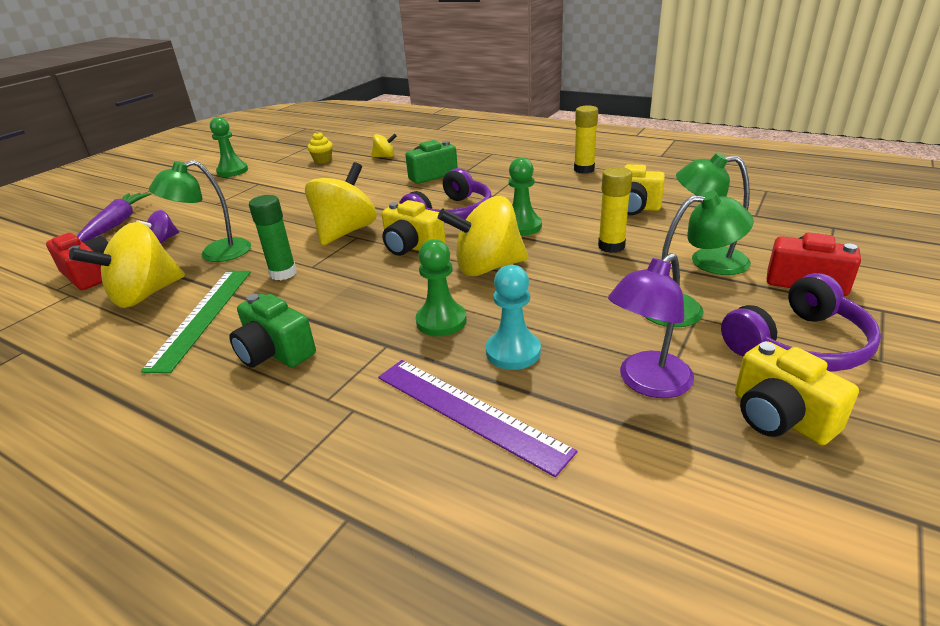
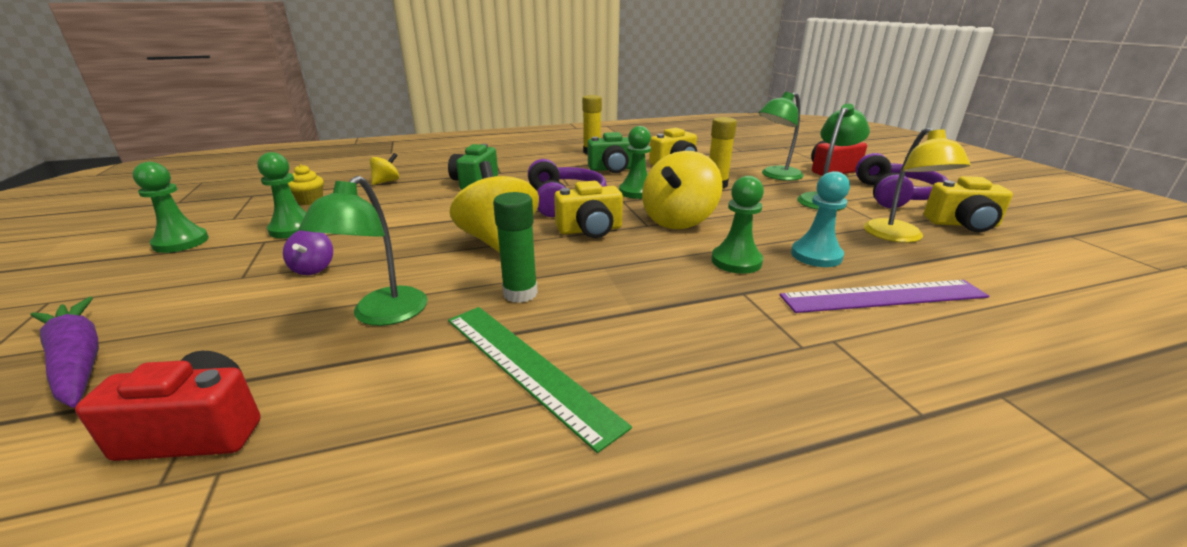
camera: 50 degrees left, 5 degrees down
(145, 295) = (381, 395): yellow spinning top -> none
(163, 240) = (248, 338): purple spinning top -> purple spinning top (313, 269)
(275, 352) = (680, 346): green camera -> green camera (612, 169)
(281, 179) = (293, 229): none -> green pawn
(647, 383) = (899, 237): purple lamp -> yellow lamp

